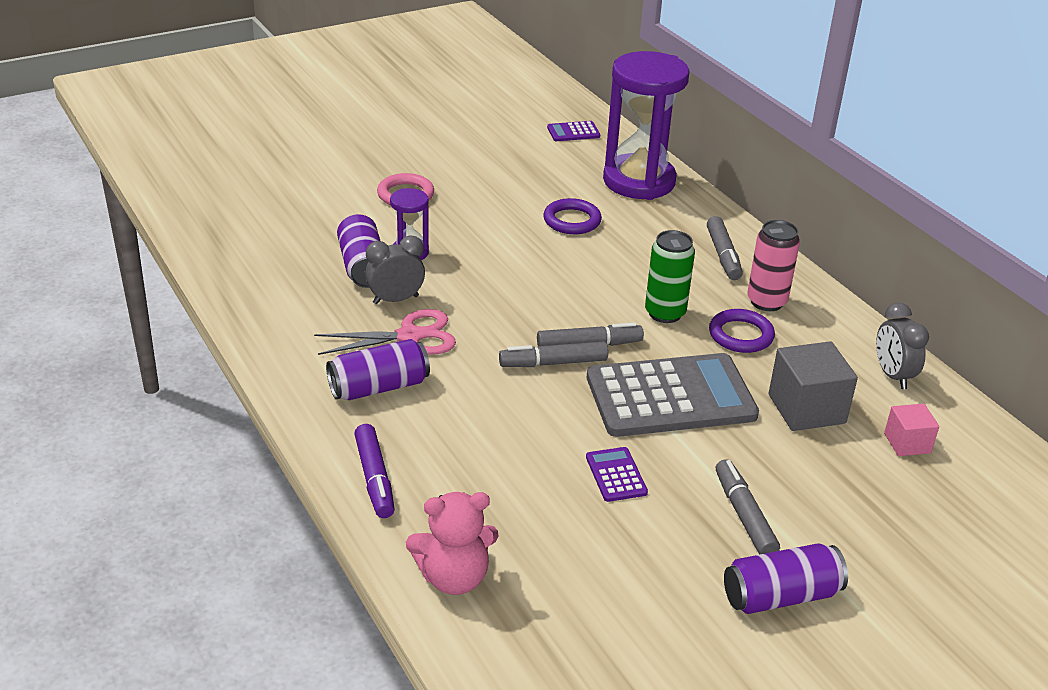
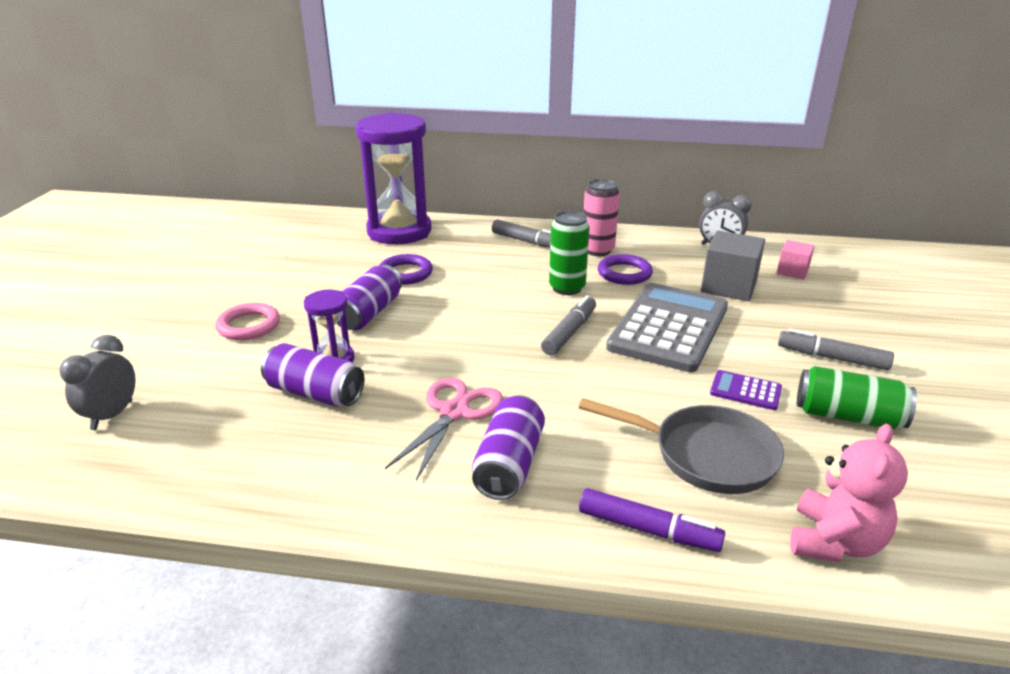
camera: 50 degrees left, 5 degrees down
(395, 300) = (391, 397): grey clock -> grey clock (112, 415)
(494, 480) = (706, 455): none -> grey pan
(553, 363) = (575, 357): grey marker -> none
(573, 132) = (299, 227): purple calculator -> none
(646, 548) = (848, 416): none -> green can
(781, 596) = (934, 383): purple can -> purple can (369, 313)

